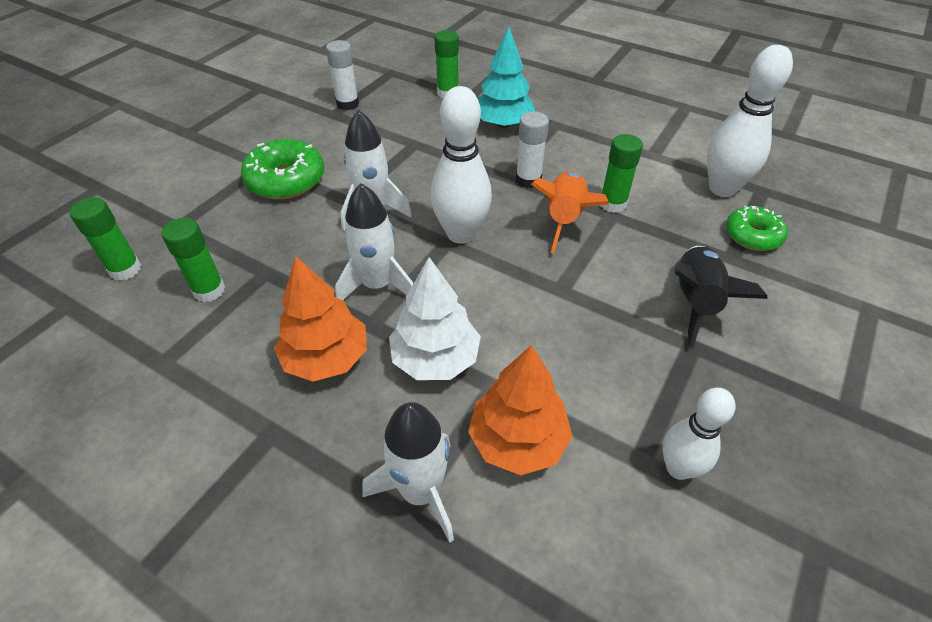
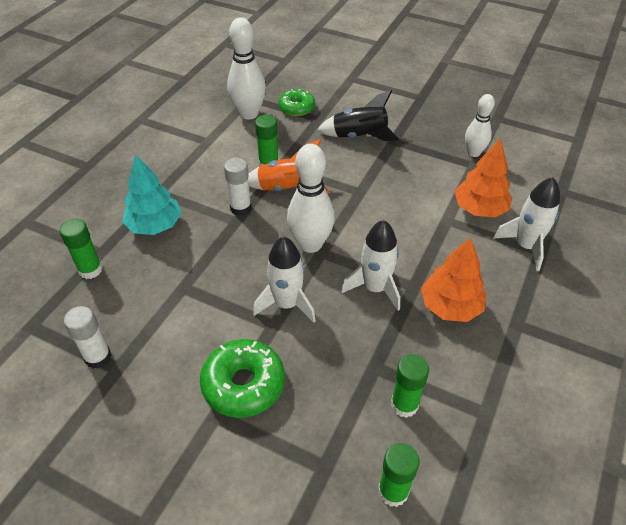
camera: 95 degrees left, 0 degrees up
(435, 359) = (434, 248): white tree -> none

